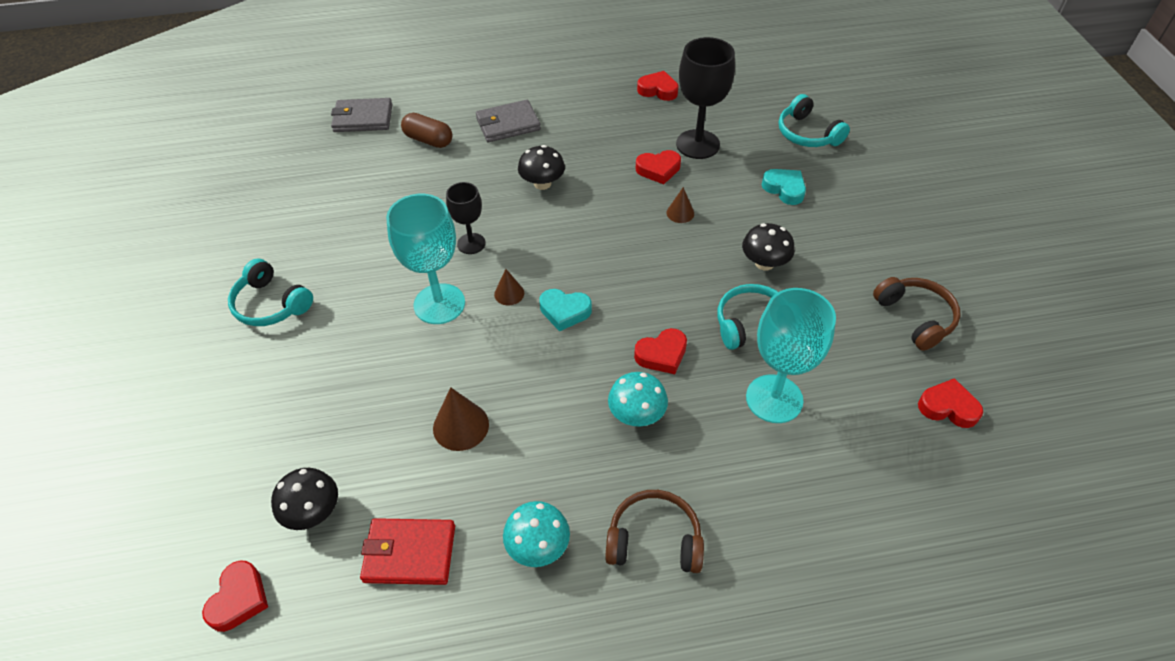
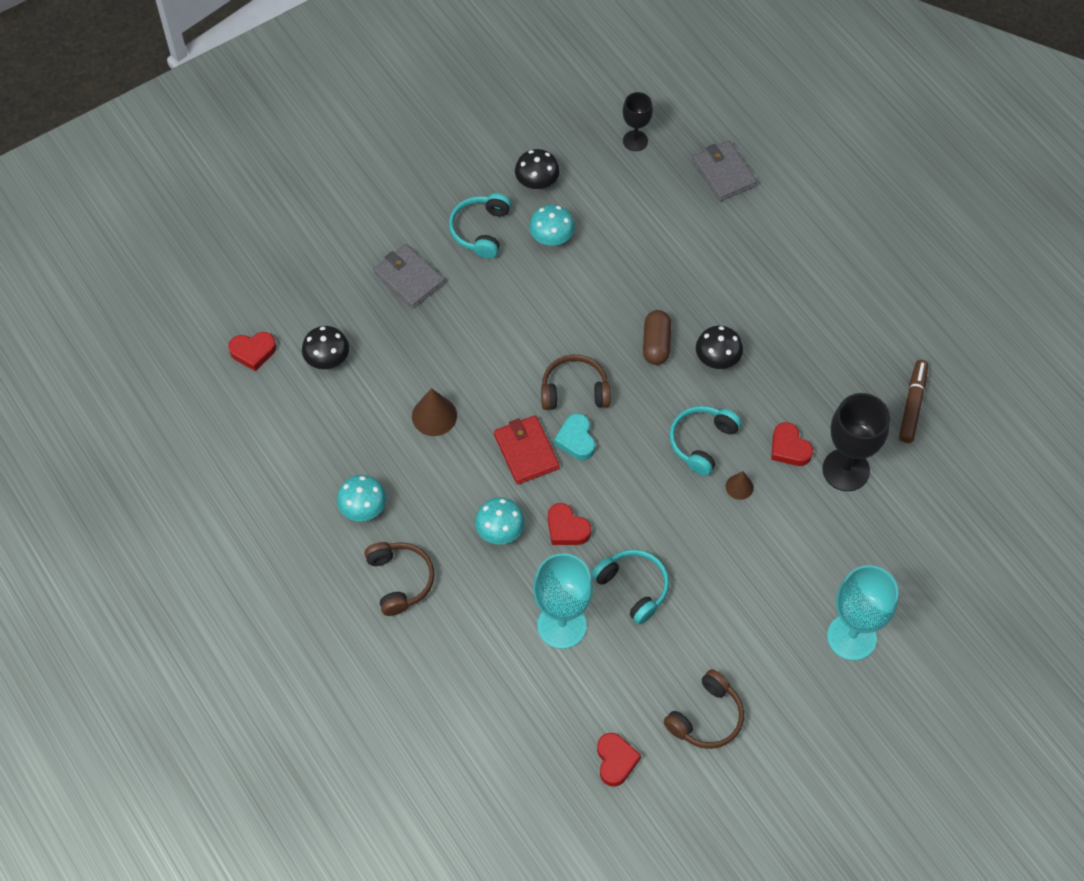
camera: 65 degrees right, 10 degrees up
(327, 252) = (551, 237): none -> turquoise mushroom
(409, 553) = (324, 432): red wallet -> red wallet (526, 451)
(428, 140) = (724, 241): brown capsule -> brown capsule (656, 344)
(439, 304) = (538, 345): turquoise goblet -> turquoise goblet (851, 637)
(471, 243) = (615, 337): black goblet -> black goblet (635, 141)
(508, 124) = (783, 295): grey wallet -> grey wallet (409, 278)
(509, 293) = (574, 390): brown cone -> brown headphones
(658, 90) = (912, 405): red heart -> brown marker
(764, 263) = (711, 576): black mushroom -> black mushroom (537, 182)
(784, 189) = (821, 567): turquoise heart -> none
(807, 134) = (920, 566): turquoise headphones -> turquoise headphones (702, 442)

